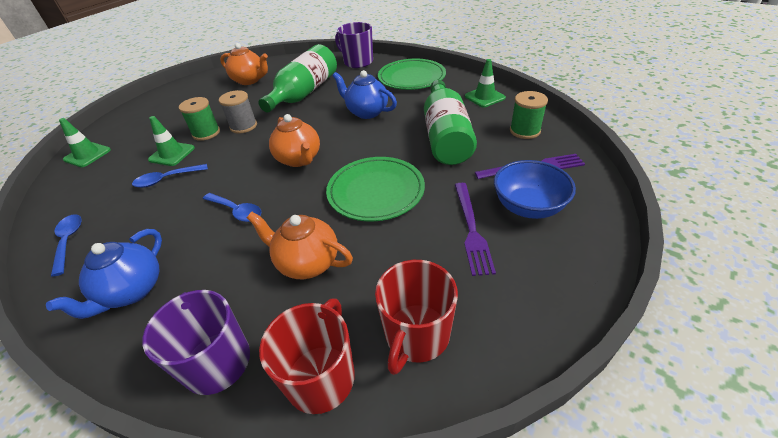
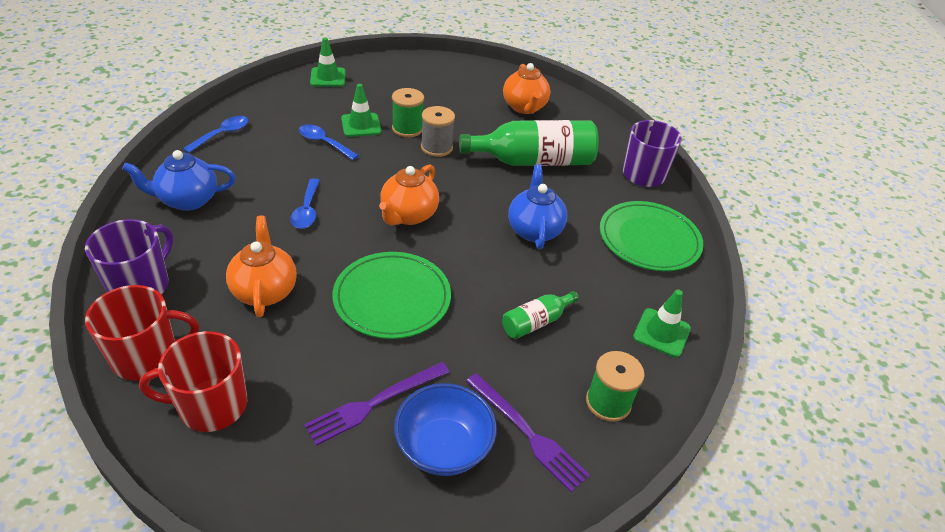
camera: 50 degrees right, 0 degrees up
(446, 136) = (536, 322): green bottle -> green bottle, size x0.49

